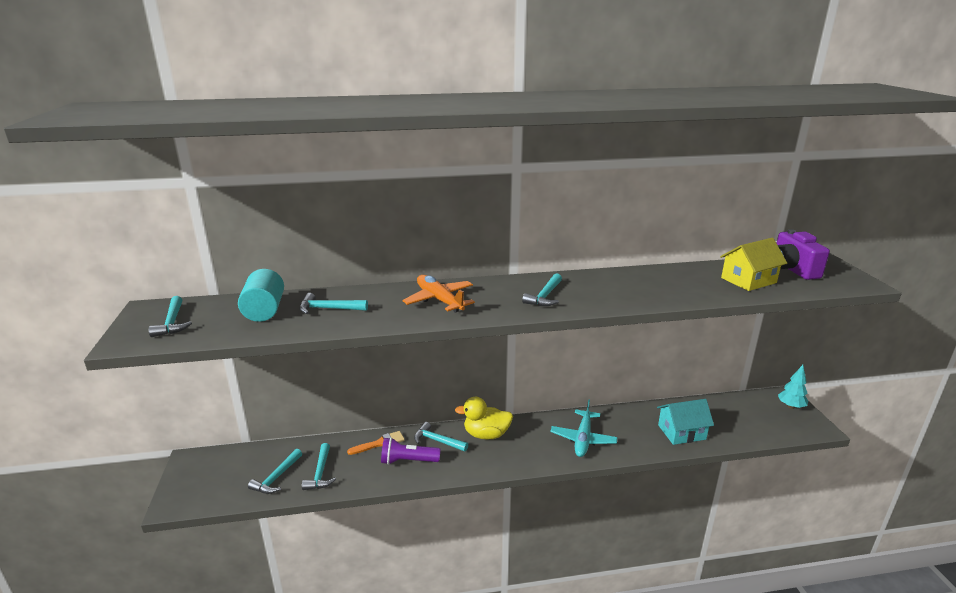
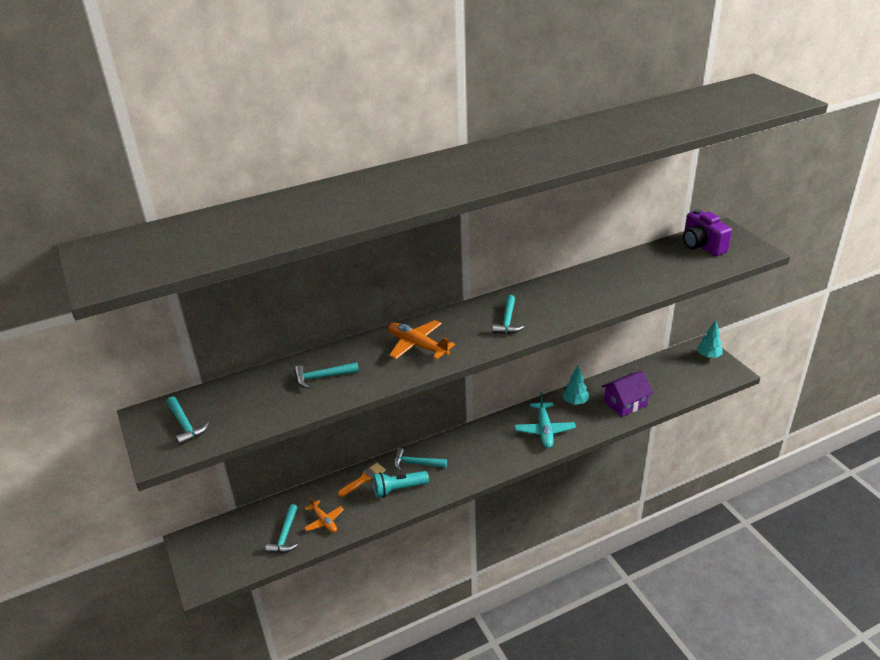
camera: 15 degrees left, 10 degrees up
(264, 310) = (263, 392): turquoise cylinder -> none
(320, 473) = (324, 521): turquoise hammer -> orange plane
(408, 461) = (398, 489): purple flashlight -> turquoise flashlight
(486, 434) = (457, 446): yellow duck -> none
(626, 419) = (575, 402): none -> turquoise tree
(681, 432) = (625, 403): turquoise house -> purple house
(748, 280) = (670, 266): yellow house -> none

